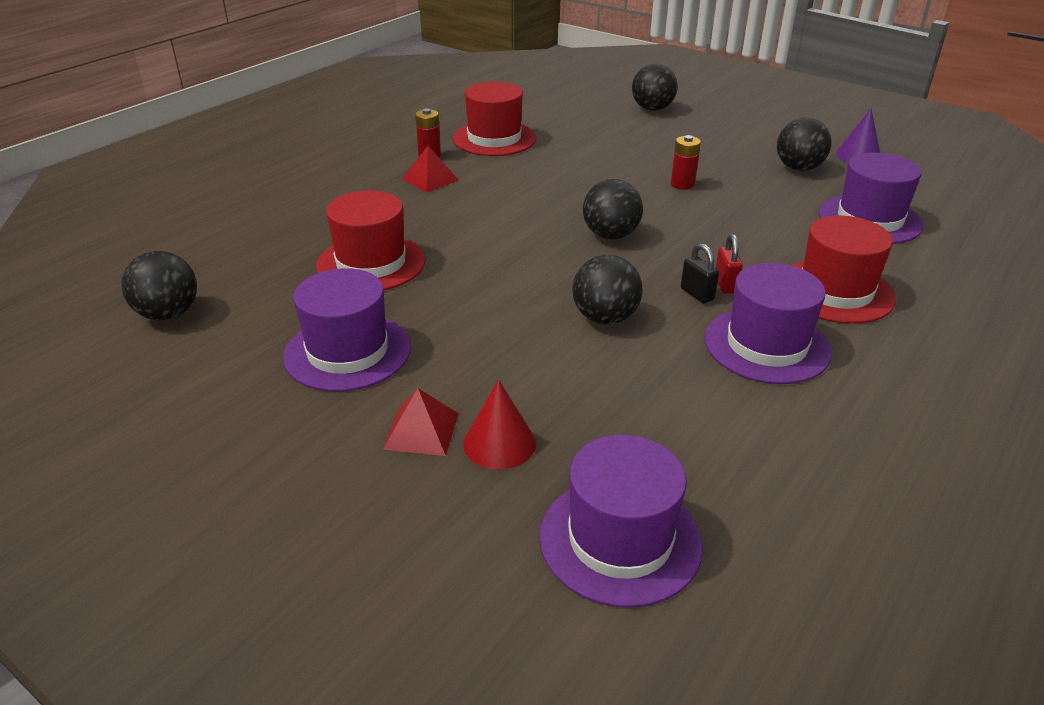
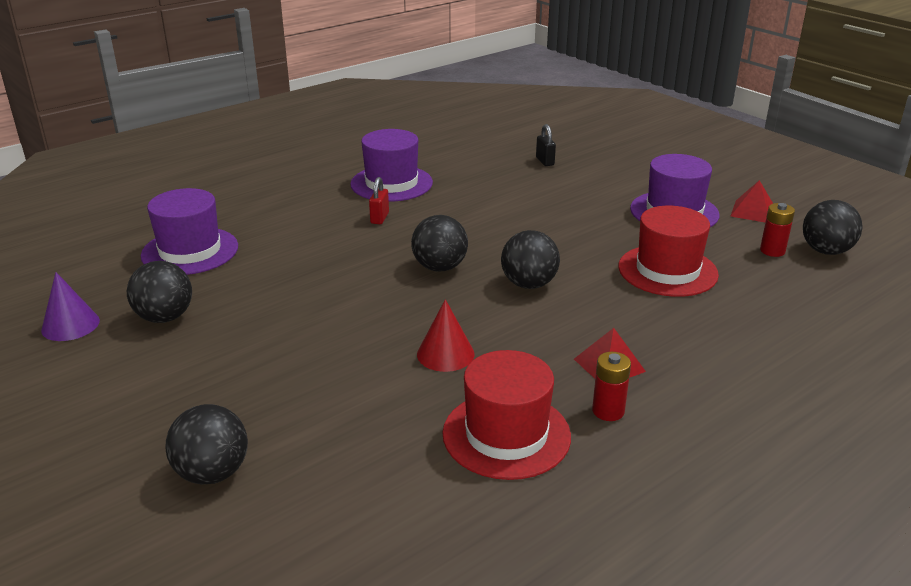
camera: 165 degrees left, 5 degrees down
(421, 431) = (623, 173): red pyramid -> red pyramid (753, 211)
(499, 443) = (580, 164): red cone -> red cone (445, 354)
(605, 318) = (487, 209): black ball -> black ball (529, 284)
(620, 540) = (533, 133): purple hat -> none
(682, 184) = (318, 314): red battery -> red battery (772, 251)
(697, 294) = (407, 215): black padlock -> black padlock (545, 161)
(835, 291) = (305, 204): red hat -> none

